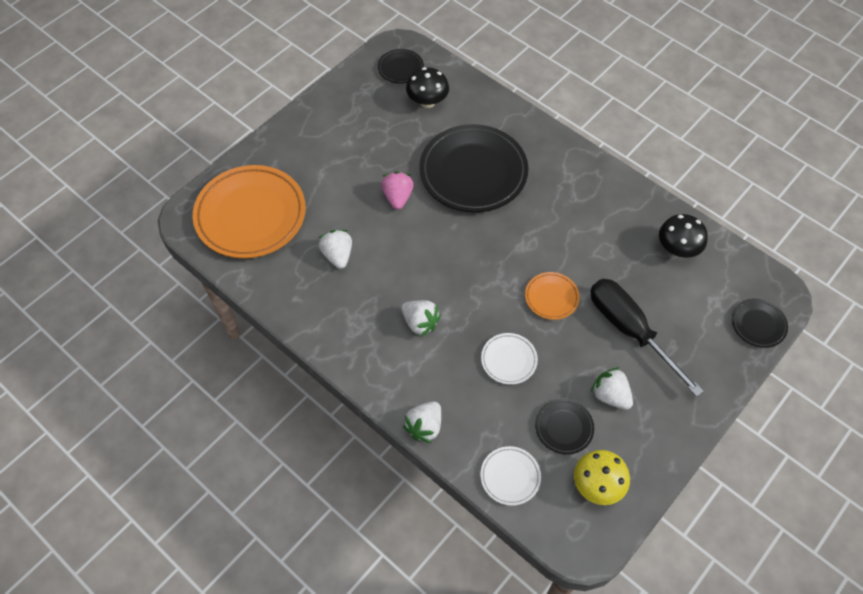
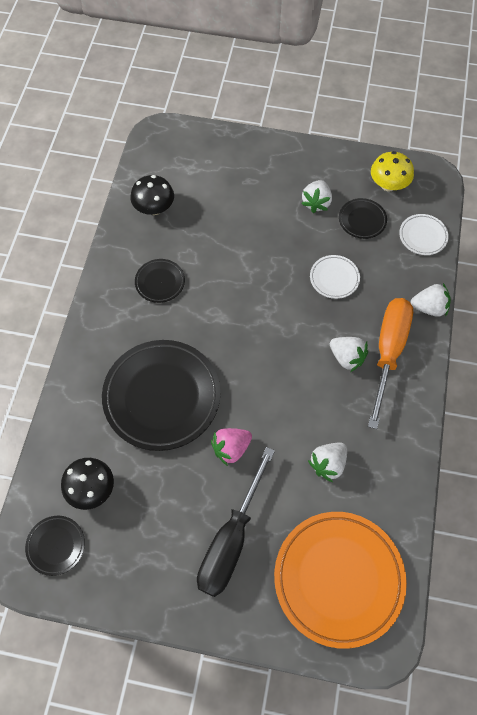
camera: 120 degrees left, 5 degrees up
(403, 360) = (388, 352): none -> orange screwdriver
(420, 323) = (347, 357): white strawberry -> white strawberry turned 120 degrees clockwise
(551, 297) = (258, 274): orange plate -> none
(629, 330) = (252, 211): black screwdriver -> black screwdriver (231, 540)
(758, 324) = (194, 138): black plate -> black plate (160, 282)

